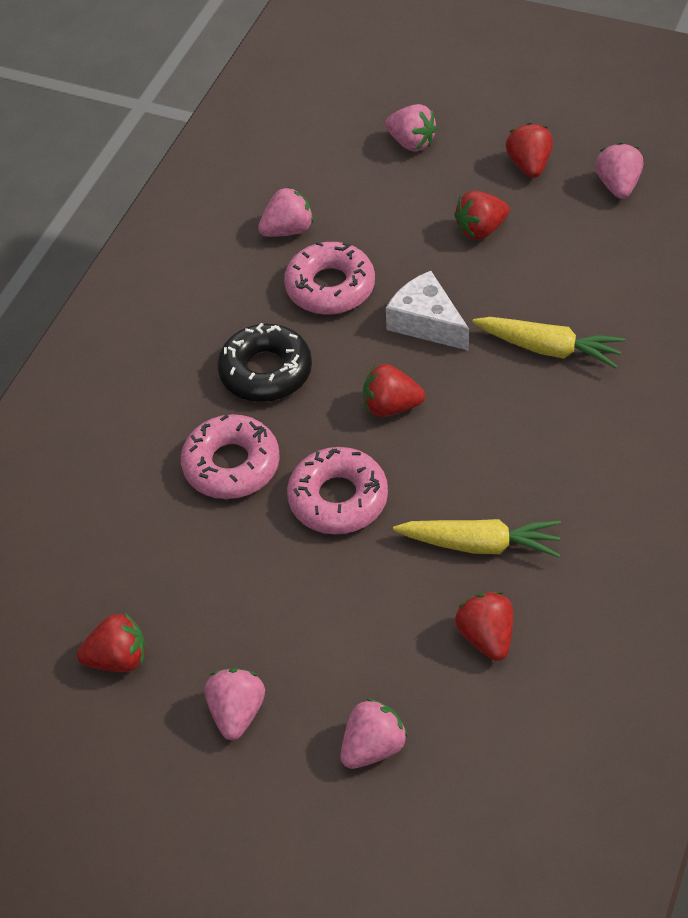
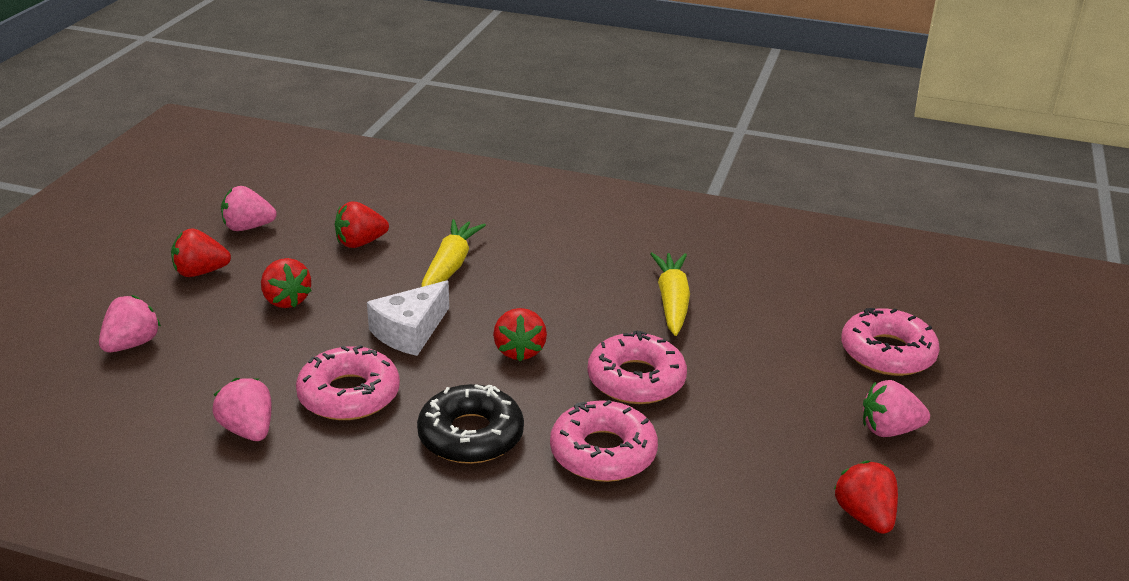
camera: 100 degrees left, 20 degrees down
(373, 747) = (887, 353): pink strawberry -> pink donut
(486, 636) = (762, 299): red strawberry -> red strawberry (360, 243)

